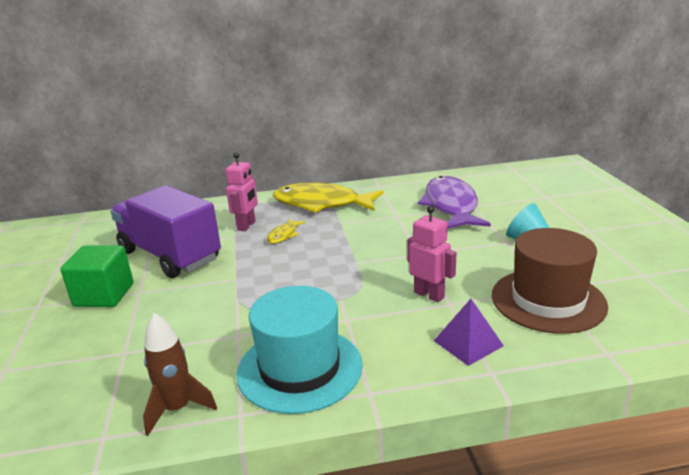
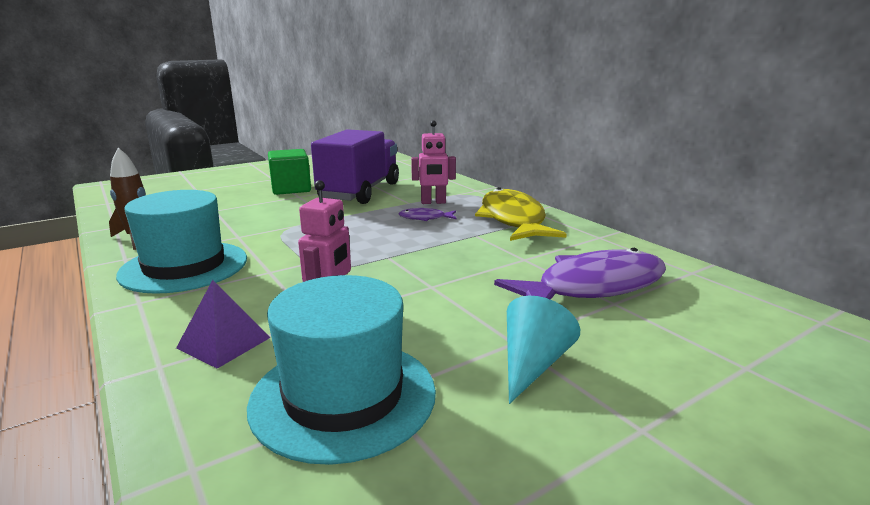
camera: 65 degrees right, 5 degrees down
(283, 235) = (425, 218): yellow fish -> purple fish
(548, 300) = (343, 396): brown hat -> turquoise hat

